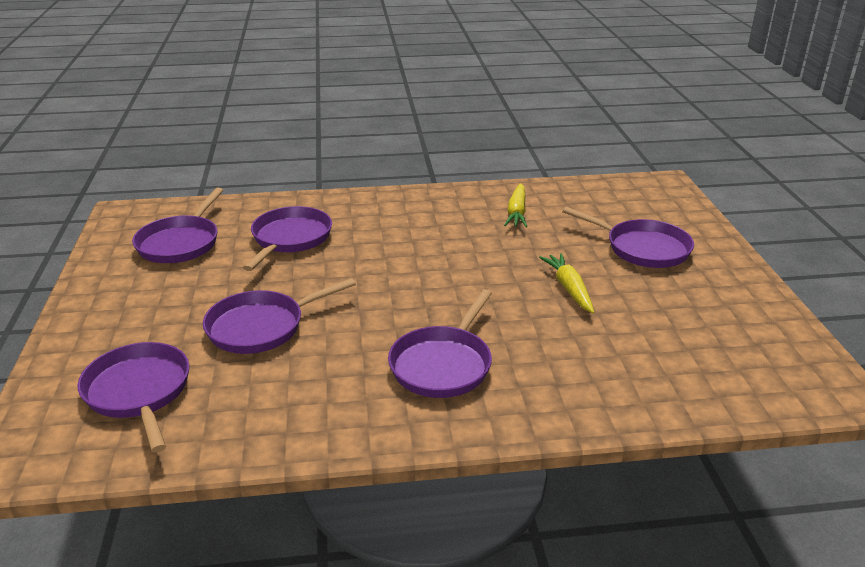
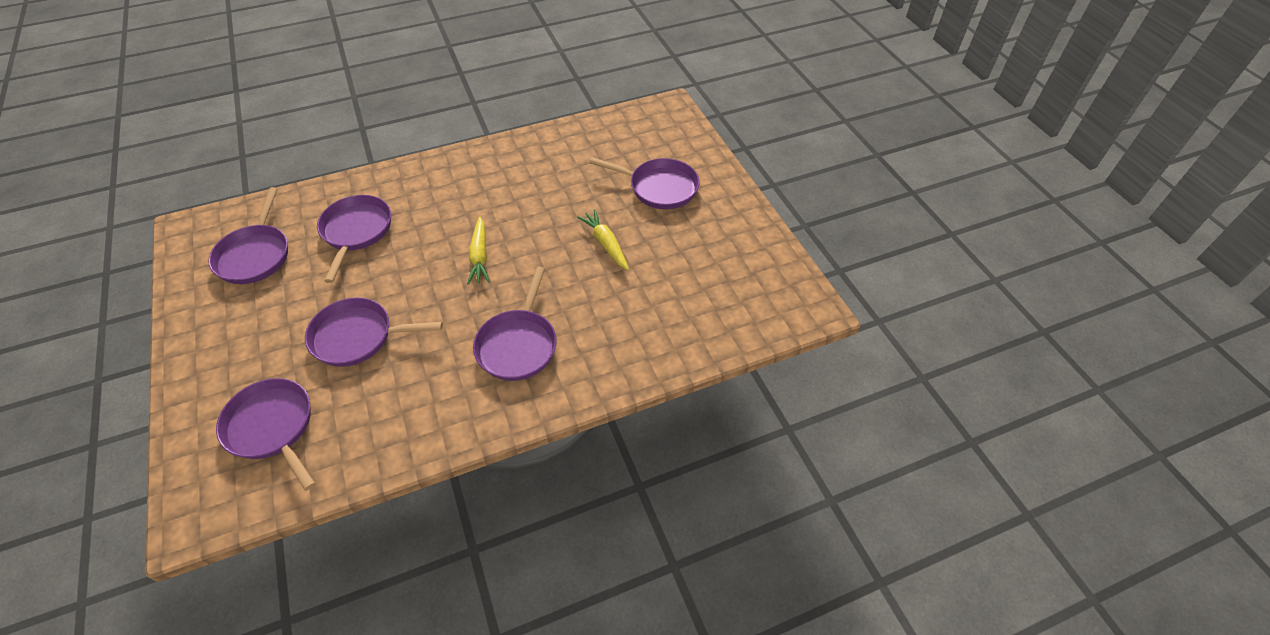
camera: 15 degrees left, 20 degrees up
(261, 327) = (358, 337): purple pan -> purple pan turned 45 degrees clockwise
(516, 212) = (550, 164): yellow carrot -> yellow carrot (480, 256)

